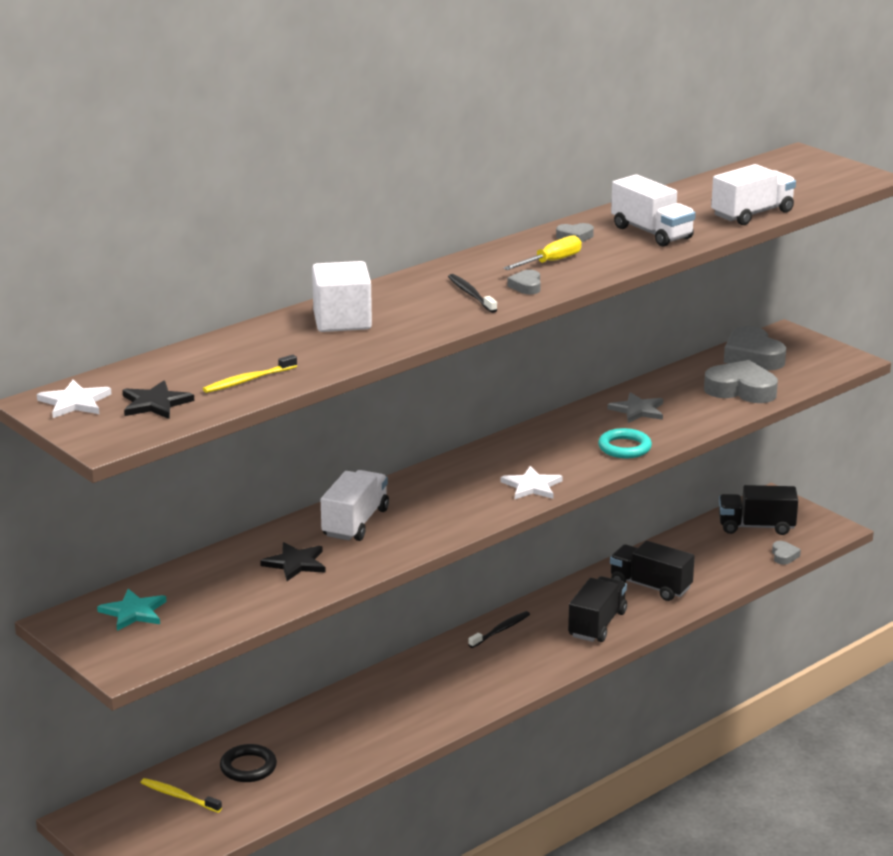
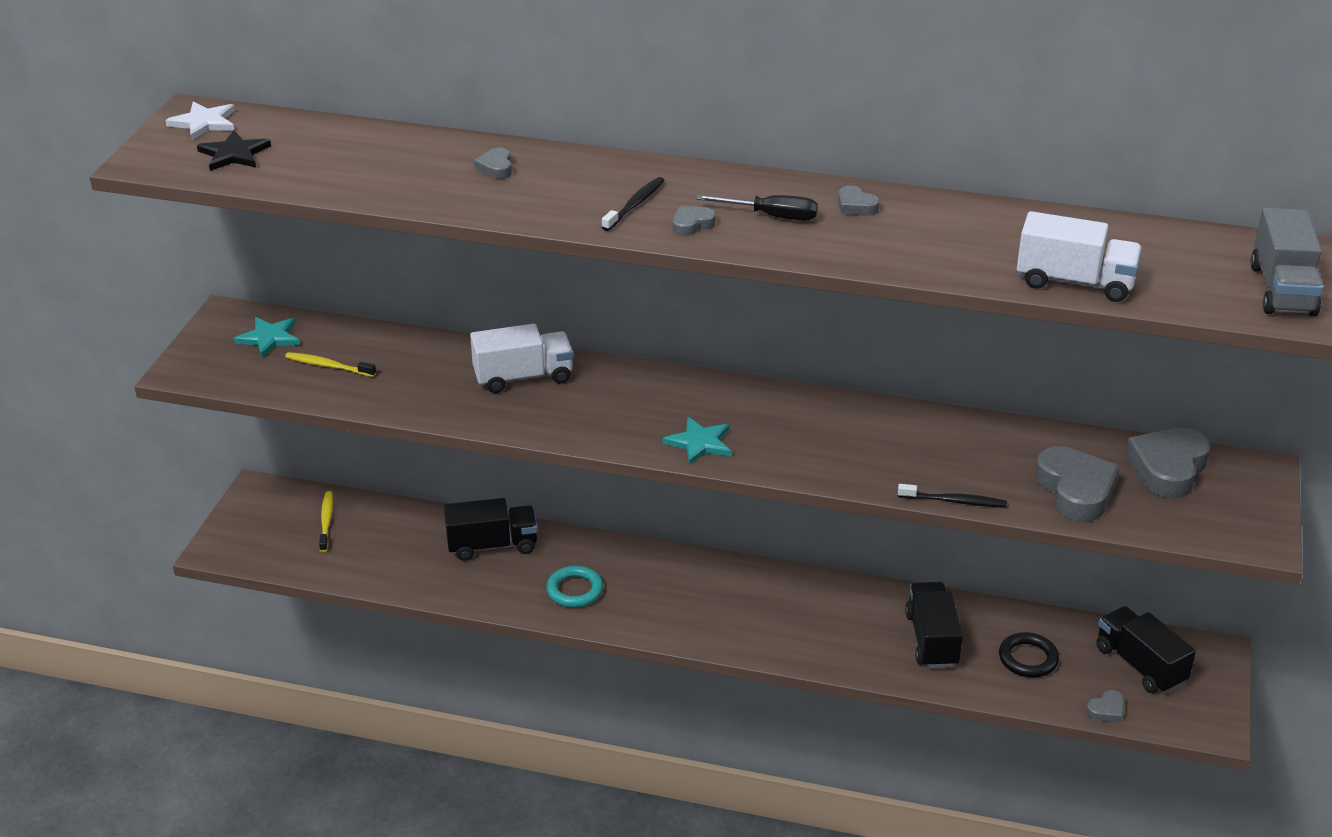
camera: 55 degrees right, 10 degrees up
(248, 380) = (321, 174): yellow toothbrush -> yellow toothbrush (328, 366)
(248, 767) = (396, 537): black ring -> black ring (1028, 659)
(295, 563) = (421, 378): black star -> none
(342, 321) = (496, 168): white cube -> grey heart
(500, 630) = (745, 578): black toothbrush -> black toothbrush (954, 501)
(532, 486) = (700, 443): white star -> turquoise star
(551, 262) = (771, 216): yellow screwdriver -> black screwdriver
(597, 624) = (822, 635): black truck -> black truck (492, 545)
(624, 447) = (846, 466): turquoise ring -> turquoise ring (574, 590)
(638, 410) = (938, 443): grey star -> none
(651, 233) = (929, 243): white truck -> none
(828, 173) = (1282, 290): none -> grey truck

